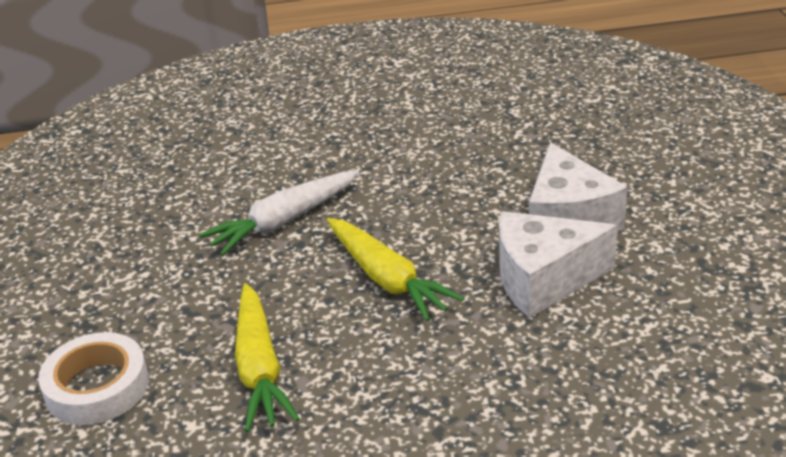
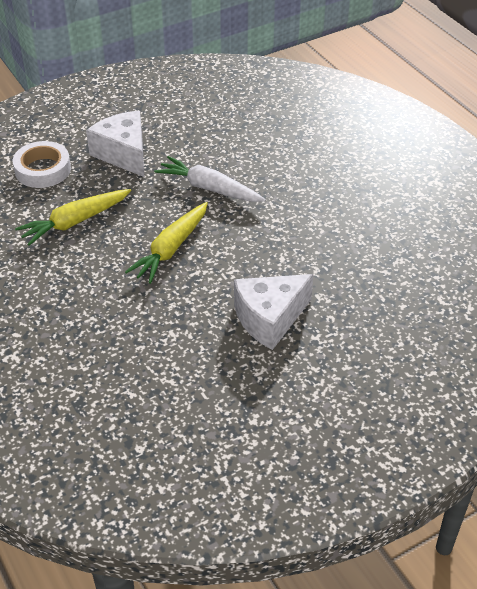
camera: 65 degrees right, 10 degrees up
(543, 280) = (198, 320): white cheese -> white cheese (123, 154)

